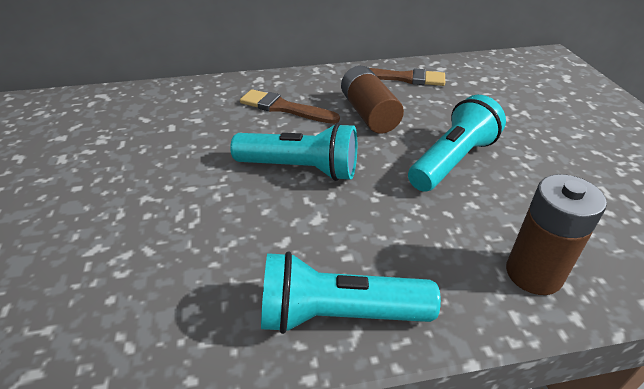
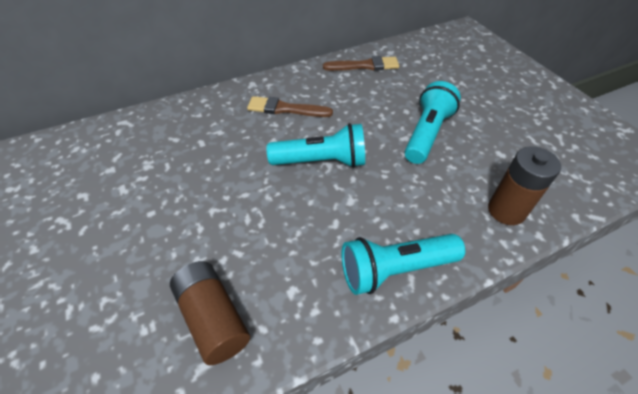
camera: 15 degrees left, 10 degrees up
(369, 114) = (352, 103): brown battery -> brown battery (213, 318)

